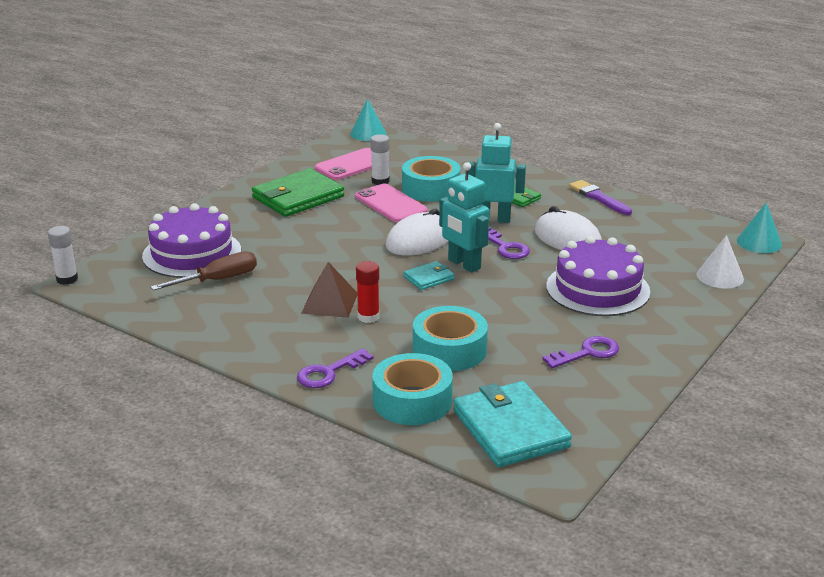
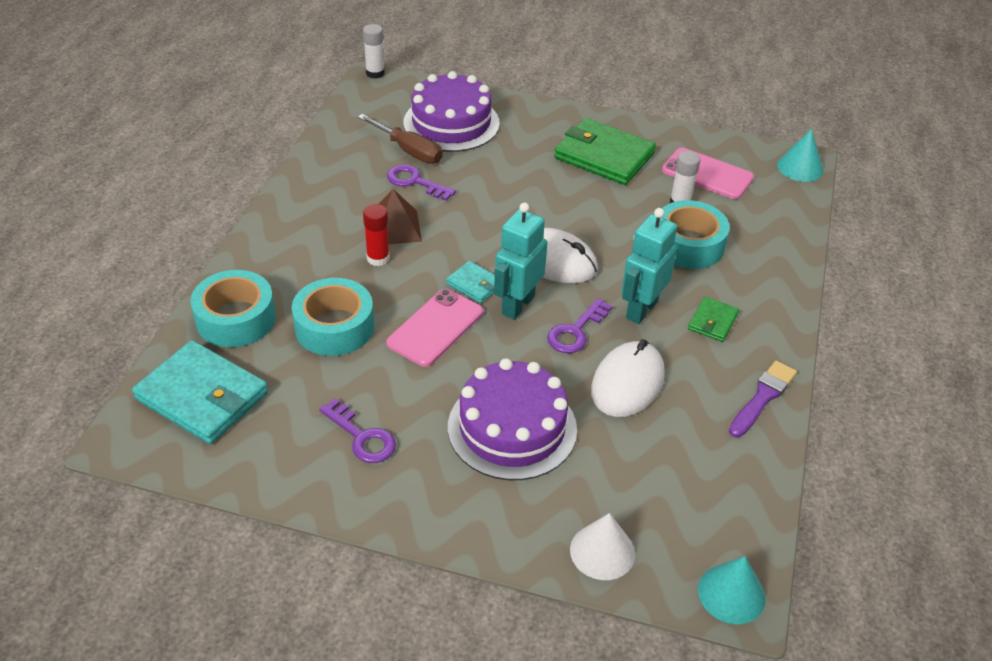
camera: 70 degrees right, 15 degrees up
(329, 372) = (270, 255): purple key -> purple key (415, 182)
(390, 204) = (629, 222): pink phone -> pink phone (435, 328)
(493, 219) = (641, 310): turquoise robot -> turquoise robot turned 135 degrees counterclockwise
(510, 429) = (202, 396): turquoise wallet -> turquoise wallet turned 75 degrees clockwise

